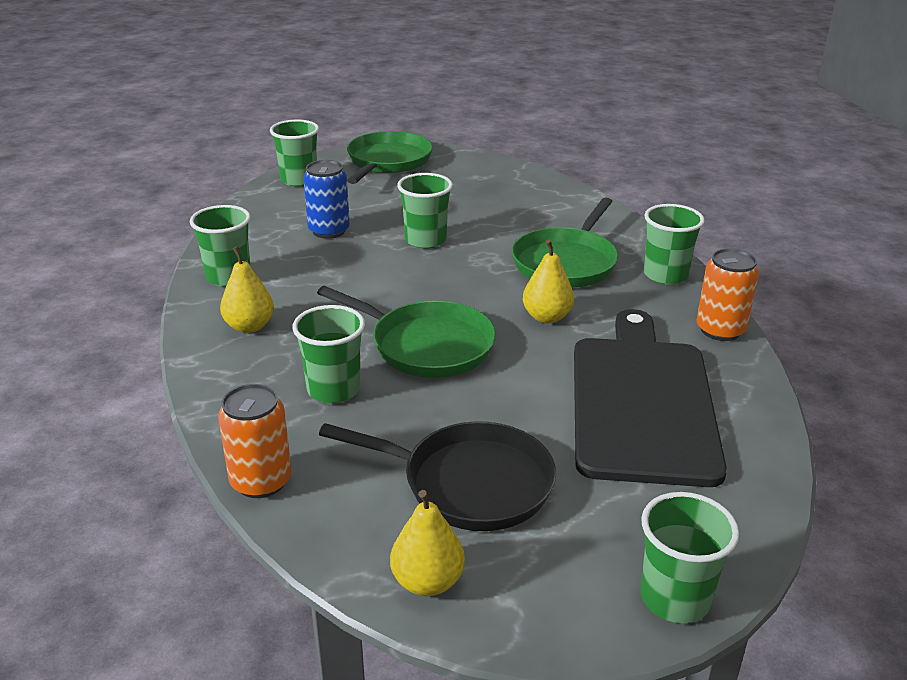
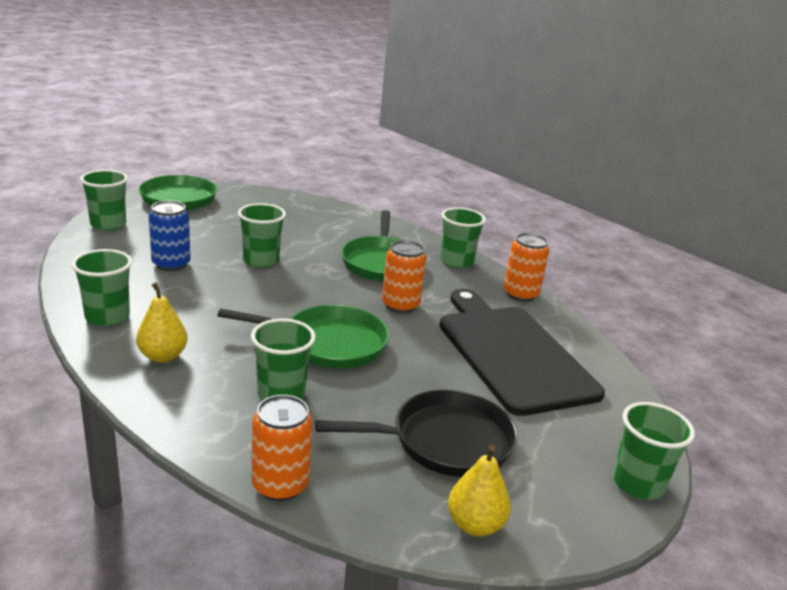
camera: 30 degrees left, 5 degrees down
(547, 317) = (400, 305): yellow pear -> orange can

